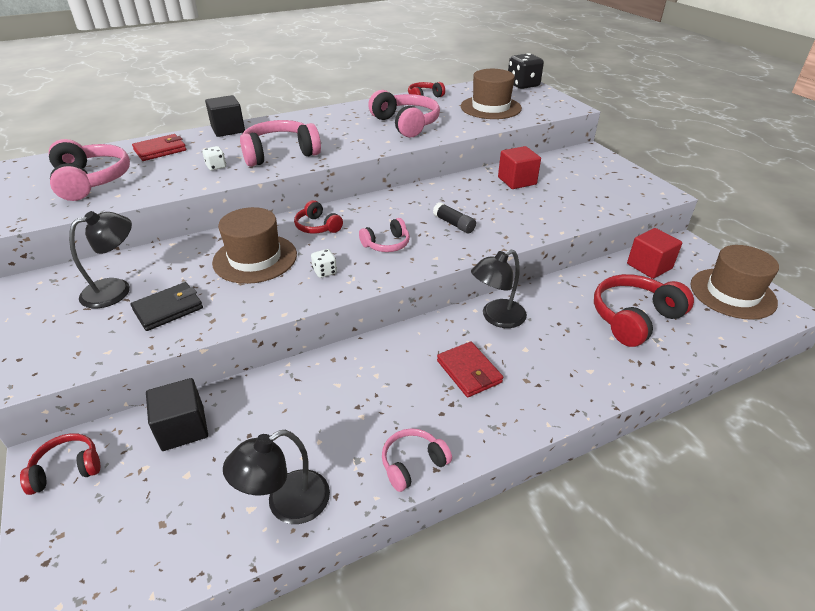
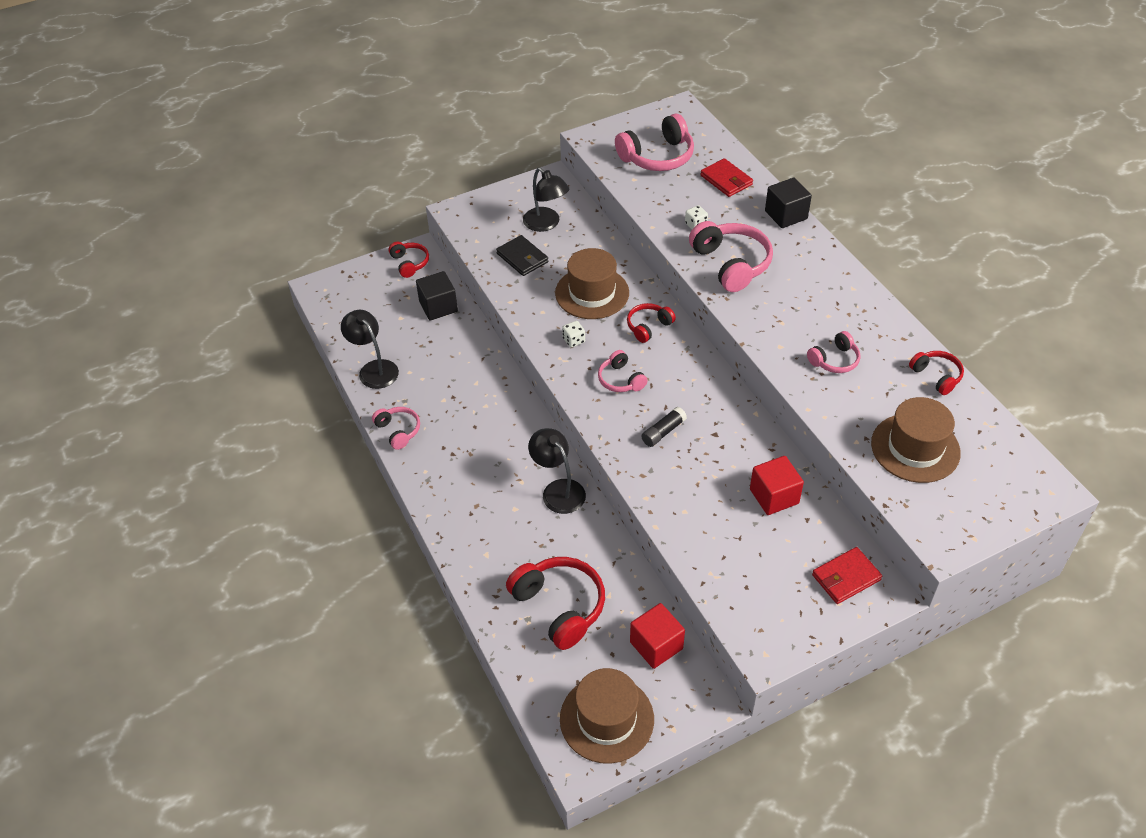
camera: 90 degrees right, 10 degrees up
(406, 124) = (834, 360): pink headphones -> pink headphones, size x0.56
(469, 371) = (487, 466): red wallet -> red wallet (846, 577)
(523, 85) = (1027, 495): black dice -> none

